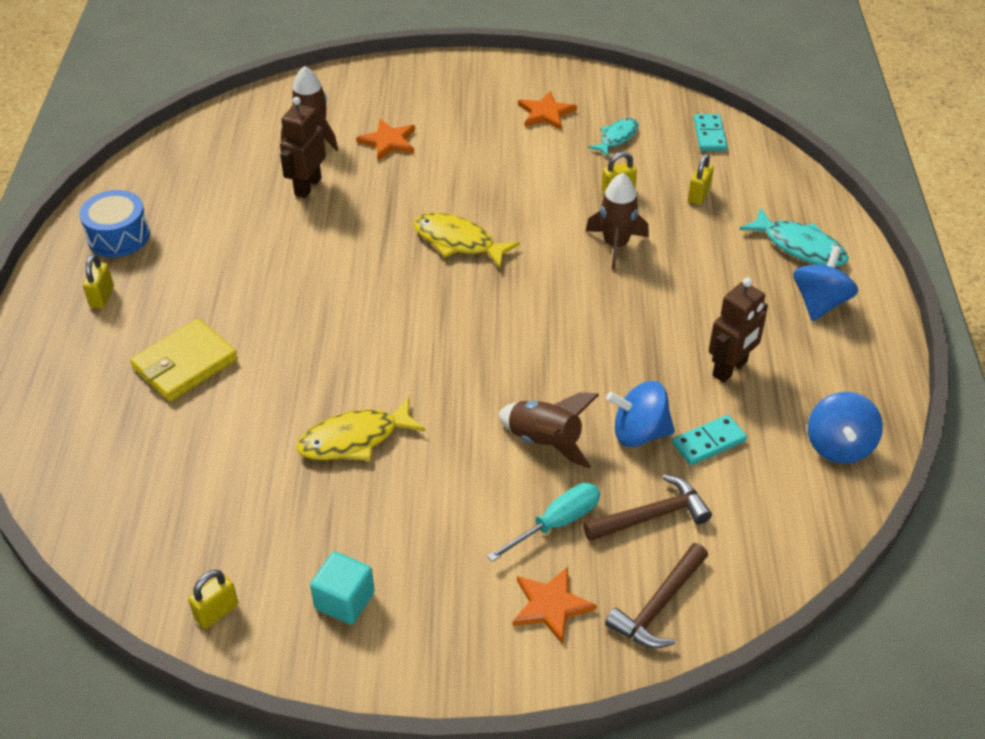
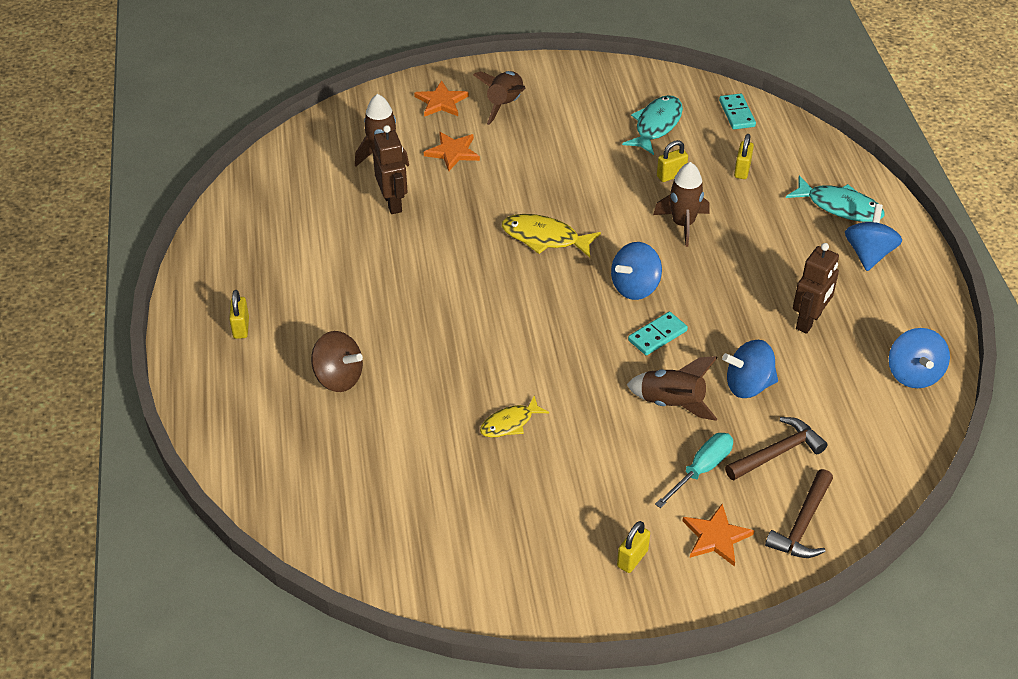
camera: 10 degrees left, 0 degrees up
(118, 236) = (235, 270): blue drum -> none
(185, 364) = (338, 378): yellow wallet -> brown spinning top
(217, 612) = (441, 583): yellow padlock -> yellow padlock (632, 558)
(307, 186) = (393, 203): brown robot -> brown robot turned 150 degrees clockwise
(344, 600) = (545, 558): turquoise cube -> none
(355, 439) = (510, 423): yellow fish -> yellow fish, size x0.65
(459, 100) = (504, 105): none -> brown rocket
(542, 307) = (635, 287): none -> blue spinning top
(546, 113) = (586, 109): orange star -> orange star (441, 102)
(617, 138) = (656, 125): turquoise fish -> turquoise fish, size x1.53
(708, 442) = (807, 385): turquoise domino -> turquoise domino (657, 335)

